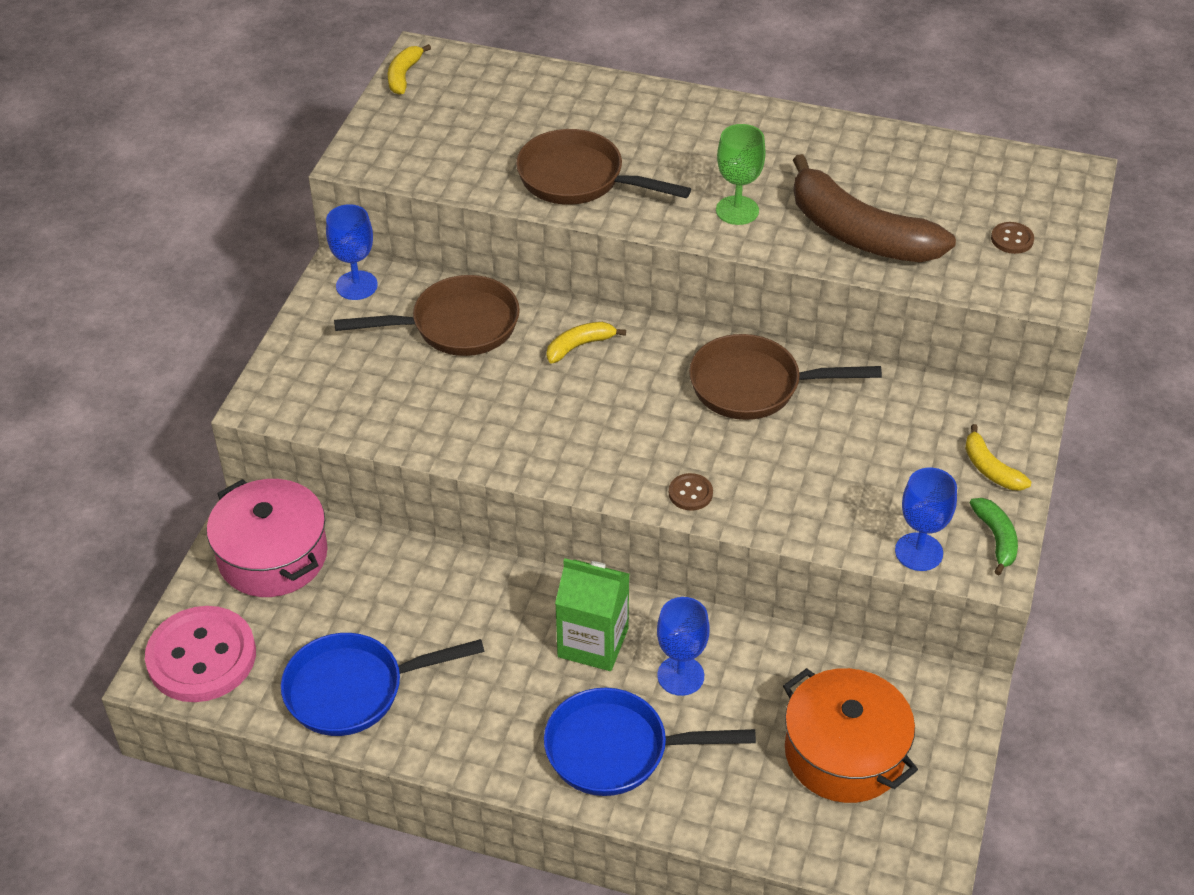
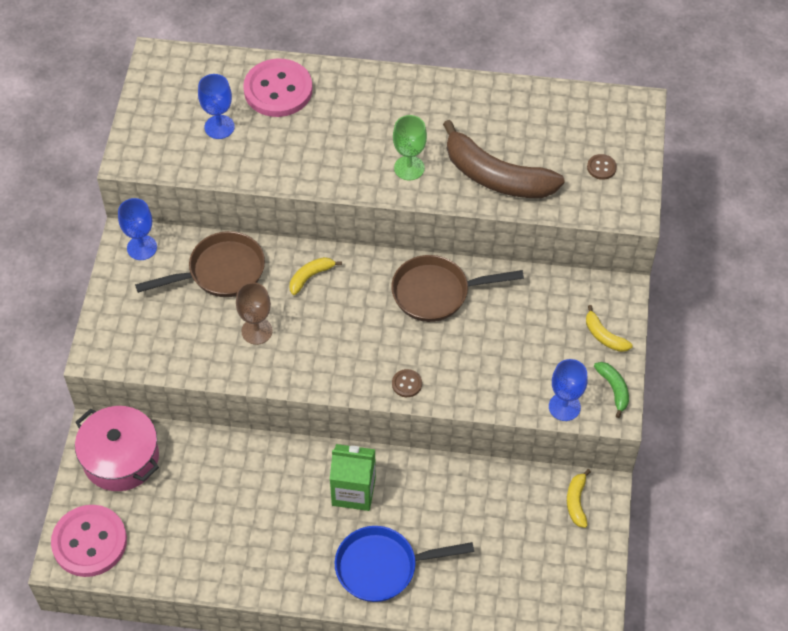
camera: 10 degrees left, 10 degrees up
(354, 690) = (199, 550): blue pan -> none
(404, 75) = (147, 78): yellow banana -> yellow banana (576, 502)
(490, 402) = (257, 331): none -> brown goblet
(575, 105) = (278, 90): none -> pink button
(578, 179) = (292, 155): brown pan -> none
(680, 676) = (416, 507): blue goblet -> blue goblet (219, 127)
(844, 753) = (531, 546): orange pot -> none

